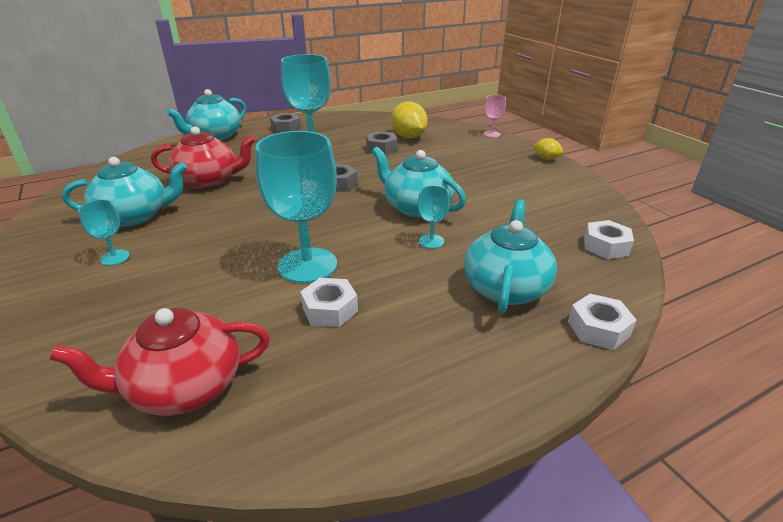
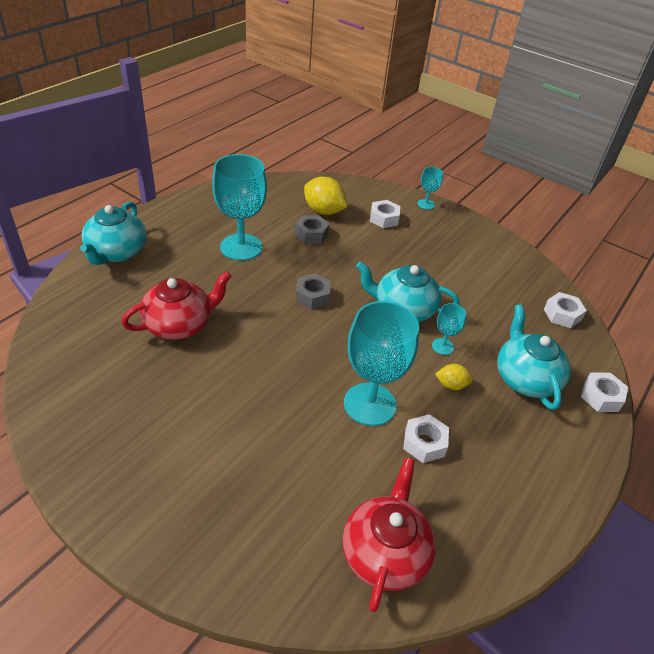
camera: 30 degrees left, 10 degrees up
(115, 257) = (191, 453): turquoise goblet -> turquoise goblet (425, 204)
(135, 216) = (153, 396): turquoise teapot -> none
(184, 387) = (385, 552): red teapot -> red teapot turned 150 degrees clockwise
(286, 128) = (186, 222): grey nut -> none
(462, 148) = (384, 218): none -> white nut
(491, 134) = (395, 191): pink goblet -> none
(546, 158) = (461, 218): yellow lemon -> yellow lemon (451, 385)

